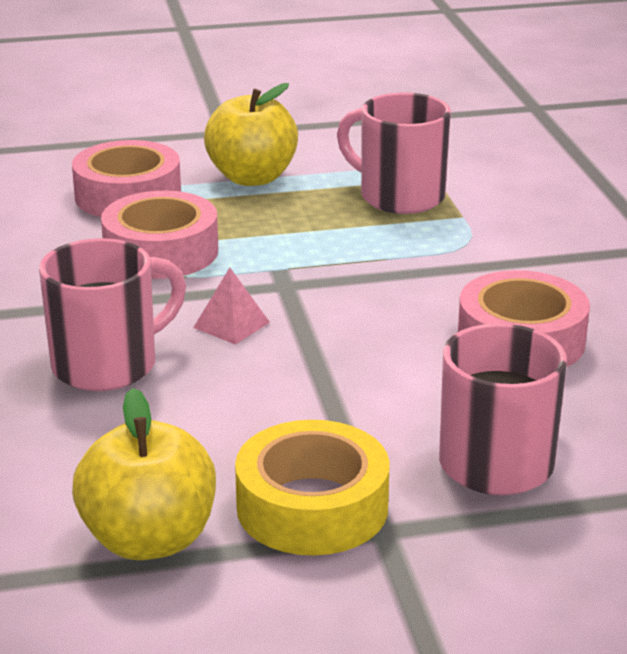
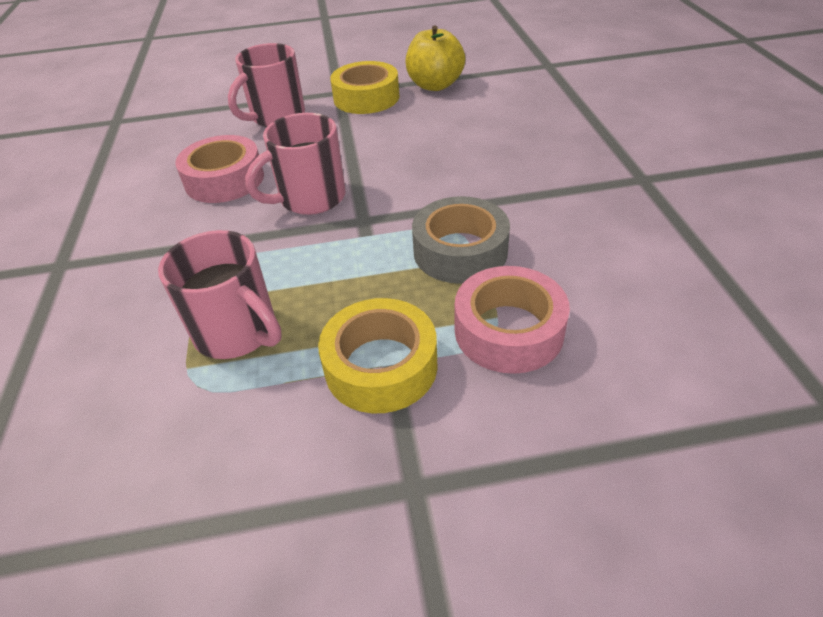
camera: 175 degrees left, 15 degrees up
(109, 365) = (474, 157): pink mug -> pink mug (310, 199)
(161, 251) = (460, 251): pink tape -> grey tape
(231, 325) = (402, 185): pink pyramid -> none
(252, 178) = (381, 366): yellow apple -> yellow tape

